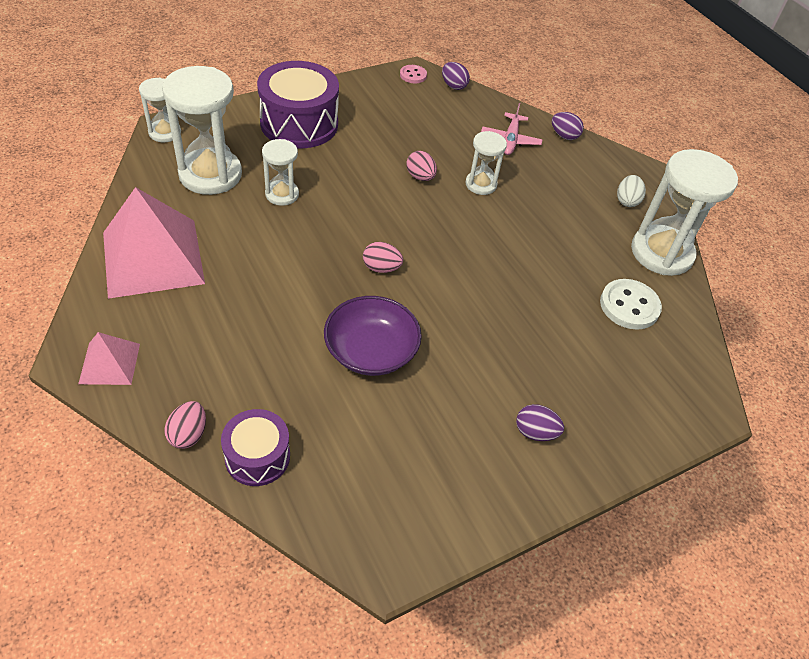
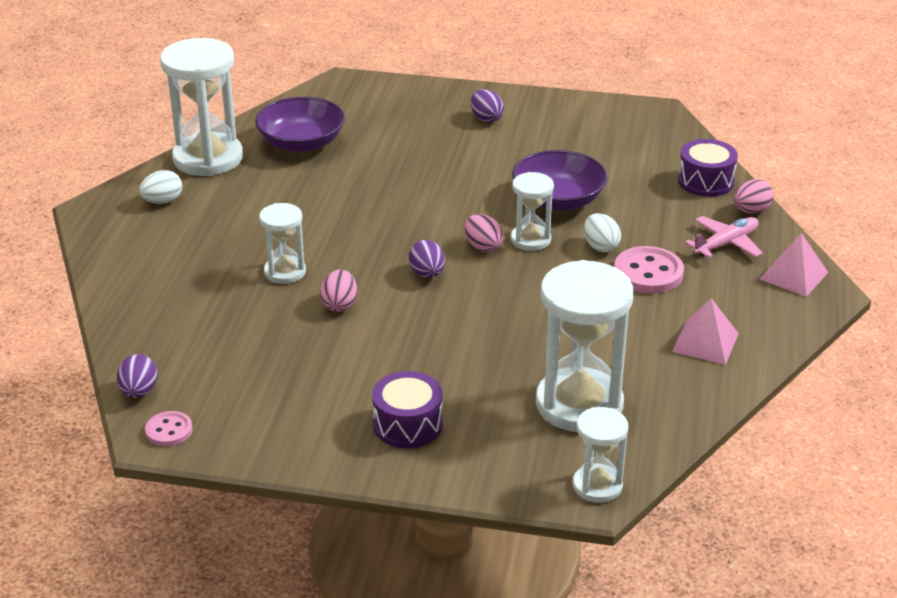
camera: 135 degrees left, 15 degrees down
(153, 257) = (705, 342): pink pyramid -> pink pyramid, size x0.49
(237, 304) = (648, 273): none -> pink button
(282, 194) = (515, 349): white hourglass -> white hourglass (530, 239)
(294, 314) = (600, 246): none -> white egg
(299, 123) = (408, 425): purple drum -> purple drum, size x0.58
(510, 140) = (180, 299): pink plane -> pink plane (726, 244)
(564, 136) = (111, 278): purple egg -> purple egg (427, 274)
(629, 306) = (301, 143): white button -> purple bowl

